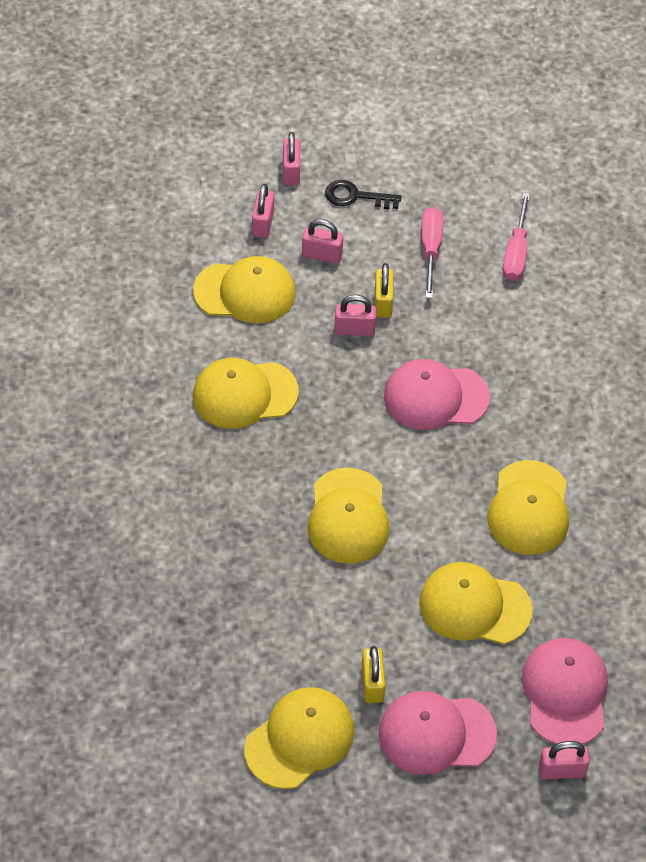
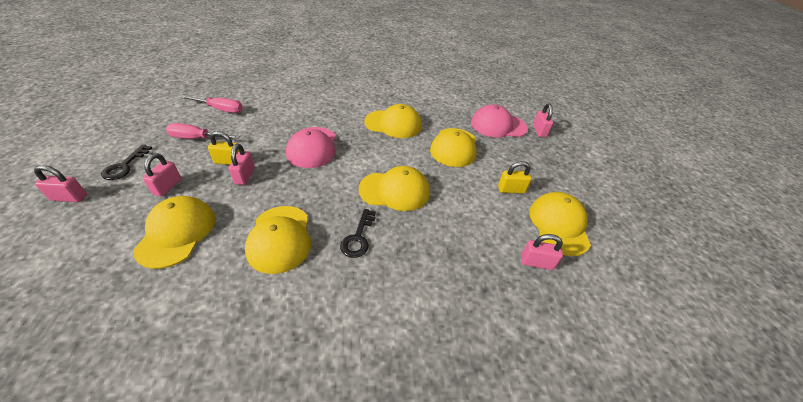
camera: 90 degrees left, 10 degrees down
(252, 478) = (358, 238): none -> black key
(263, 223) = (111, 217): pink padlock -> pink padlock (536, 262)
(299, 739) = (559, 225): yellow cap -> yellow cap turned 45 degrees clockwise
(436, 734) = (534, 168): pink cap -> none

